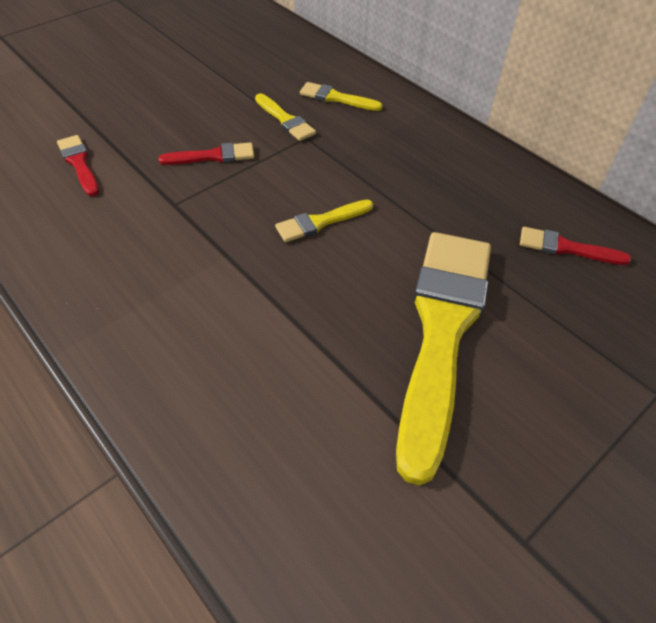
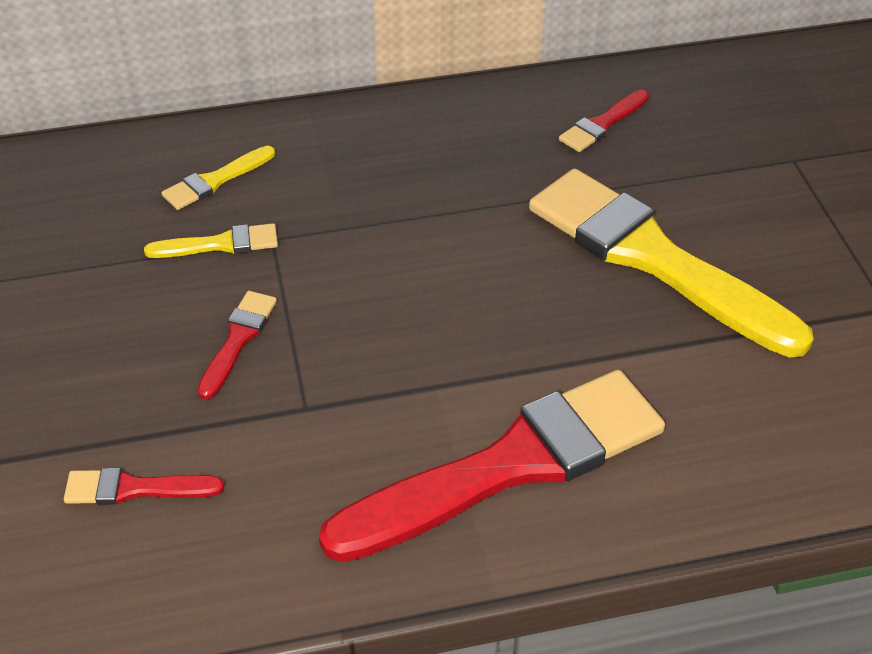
camera: 60 degrees left, 5 degrees down
(174, 320) = (511, 465): none -> red brush
(320, 222) = (438, 285): yellow brush -> none

